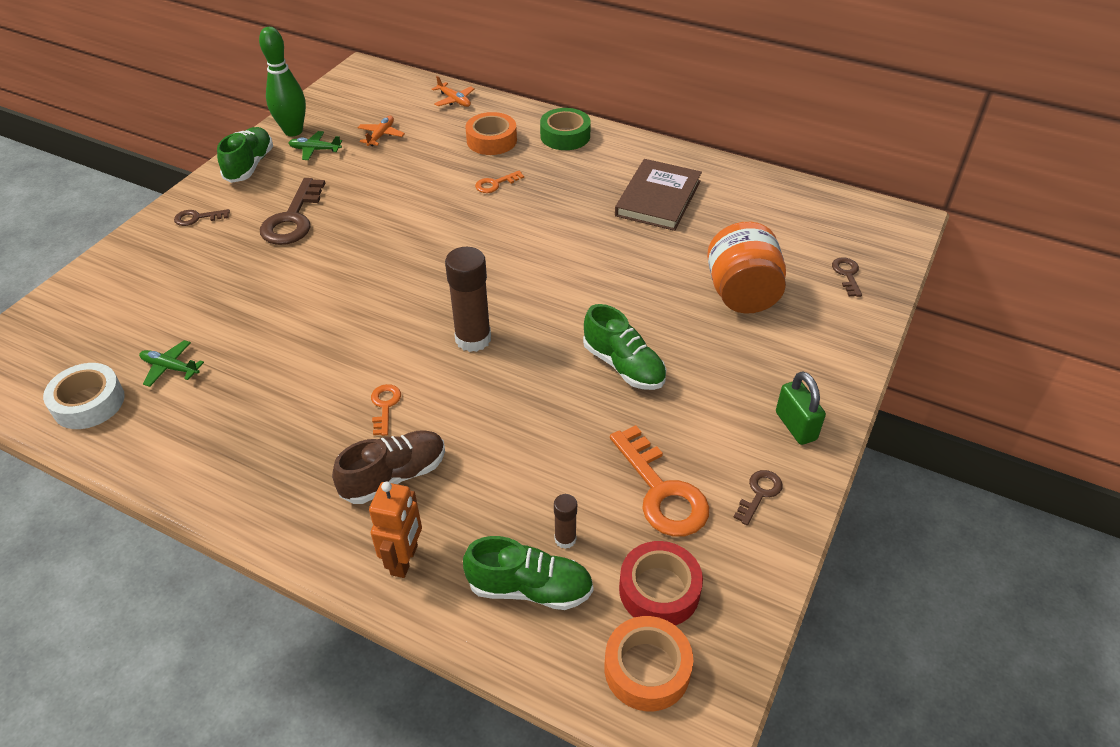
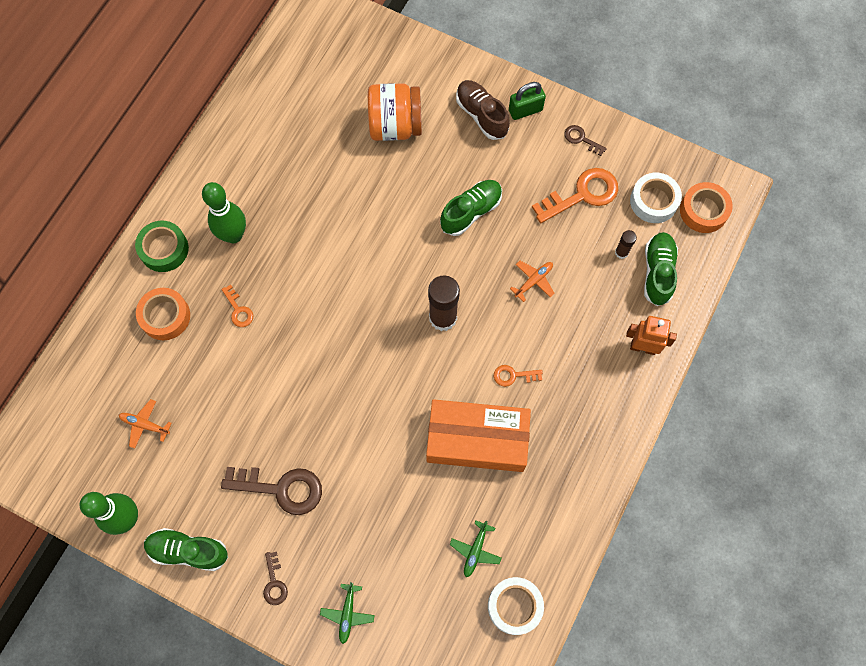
camera: 90 degrees left, 25 degrees up
(307, 370) = (477, 439): none -> orange box
(315, 150) = (165, 488): green plane -> green plane (347, 614)
(394, 476) = (577, 361): brown shoe -> brown shoe (481, 115)
(454, 100) = (84, 357): orange plane -> orange plane (533, 281)
(582, 177) = (233, 235): none -> green bowling pin
(658, 198) = (270, 175): brown book -> none
(659, 590) = (653, 201): red tape -> white tape
(847, 274) = (374, 52): brown key -> none

